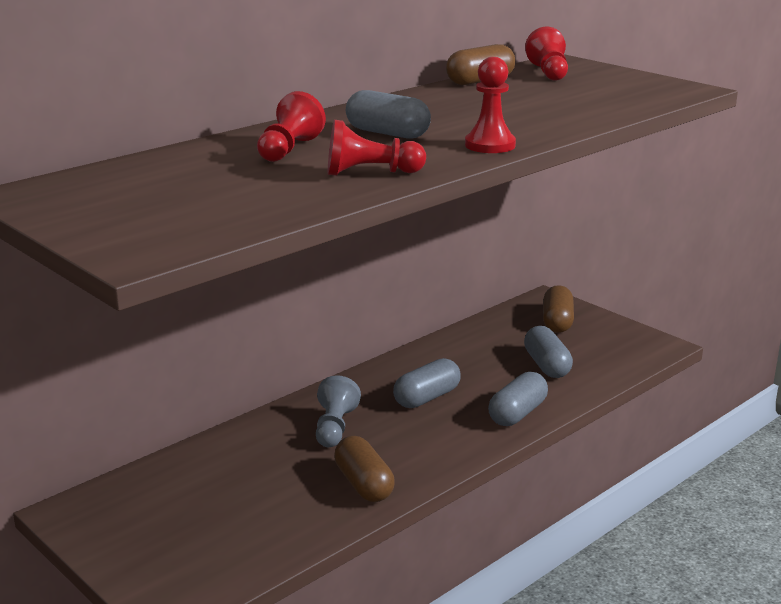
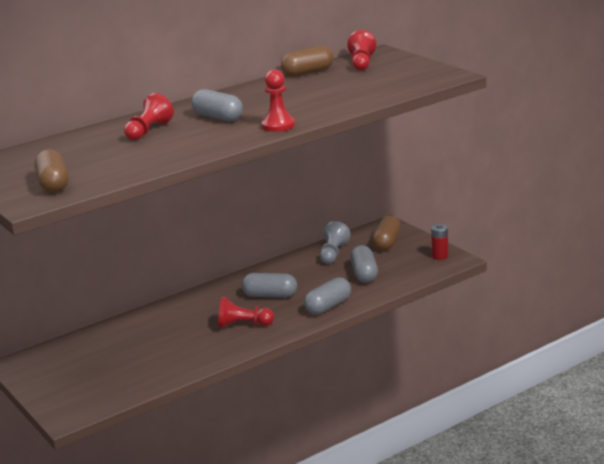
camera: 10 degrees right, 0 degrees up
(334, 427) = (200, 314): grey pawn -> grey pawn (333, 253)
(363, 484) = (207, 350): brown capsule -> brown capsule (53, 184)
(370, 173) = (189, 147): red pawn -> red pawn (243, 325)
(427, 398) = (270, 295): grey capsule -> grey capsule turned 45 degrees clockwise
(638, 340) = (440, 256): none -> red battery

